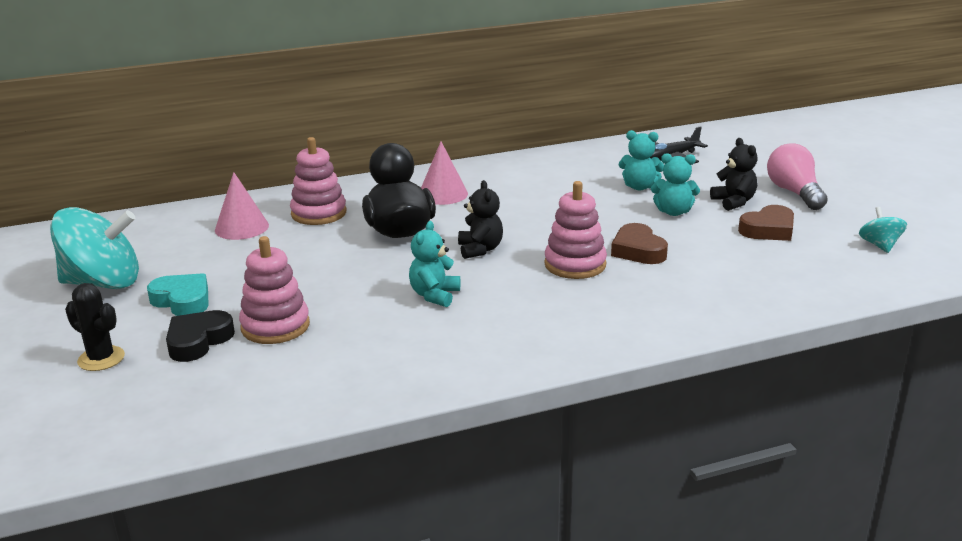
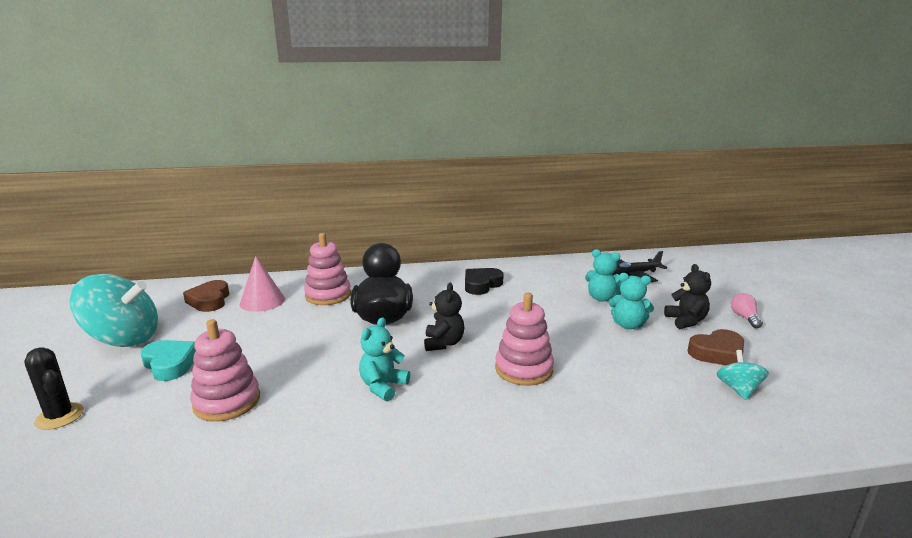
camera: 10 degrees right, 5 degrees down
(198, 341) = (152, 408): black heart -> black heart (481, 285)
(443, 194) = (434, 288): pink cone -> none
(638, 250) = (587, 361): brown heart -> brown heart (209, 300)
(794, 193) = (744, 318): pink light bulb -> pink light bulb, size x0.55
(879, 245) = (834, 384): turquoise spinning top -> turquoise spinning top (738, 389)

